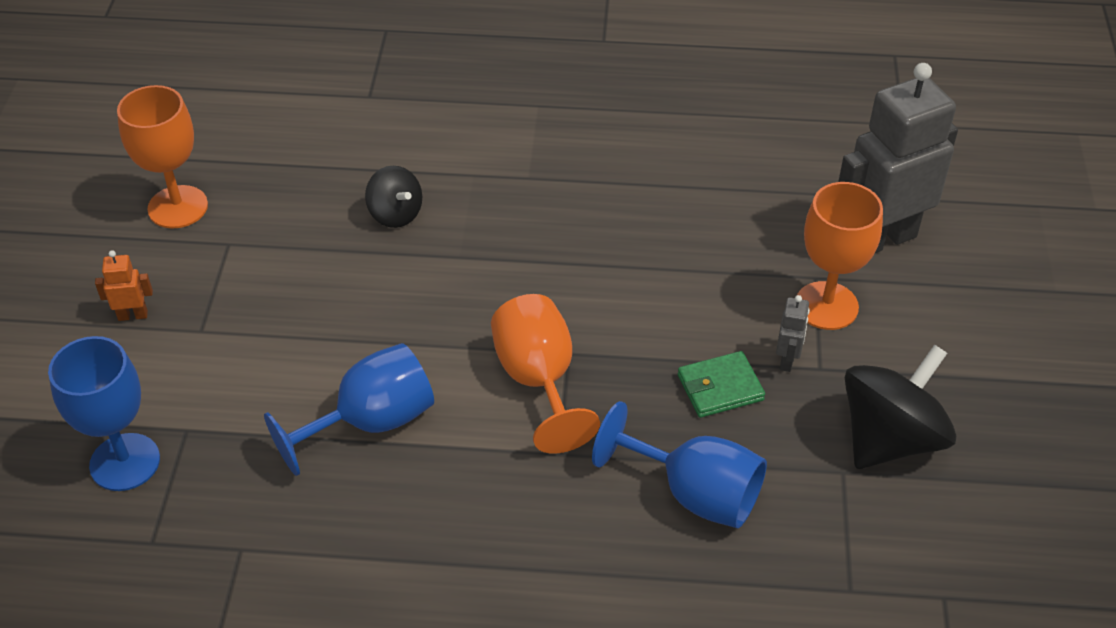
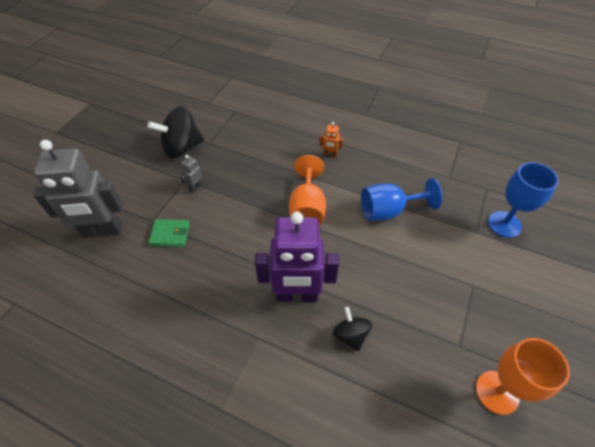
camera: 160 degrees left, 5 degrees up
(133, 315) = (514, 308): orange robot -> orange robot (330, 154)
(496, 239) = (297, 295): none -> purple robot
(694, 493) = (267, 150): blue goblet -> none
(720, 387) = (231, 184): green wallet -> green wallet (170, 234)
(826, 306) = (158, 205): orange goblet -> none

